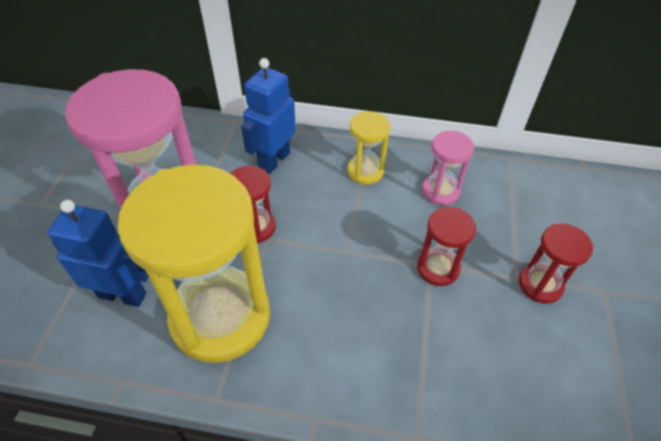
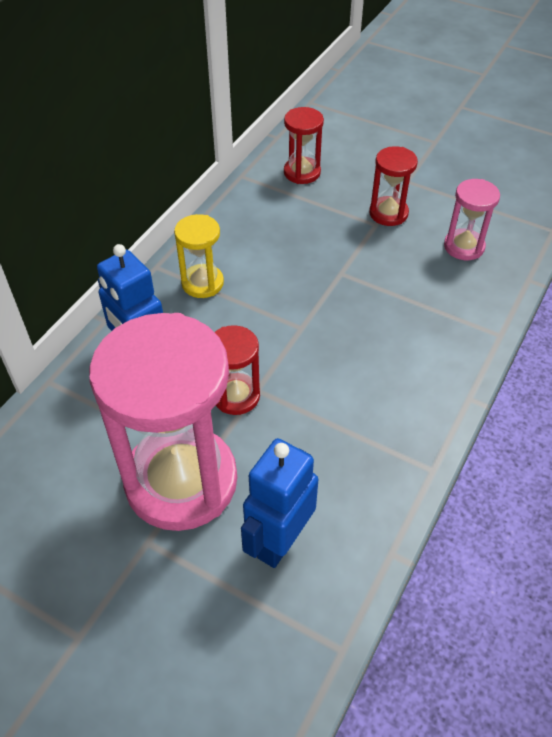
camera: 70 degrees left, 0 degrees up
(220, 317) = (342, 449): yellow hourglass -> none
(438, 268) = (347, 269): red hourglass -> red hourglass (302, 172)
(440, 191) = (258, 236): pink hourglass -> pink hourglass (464, 246)

